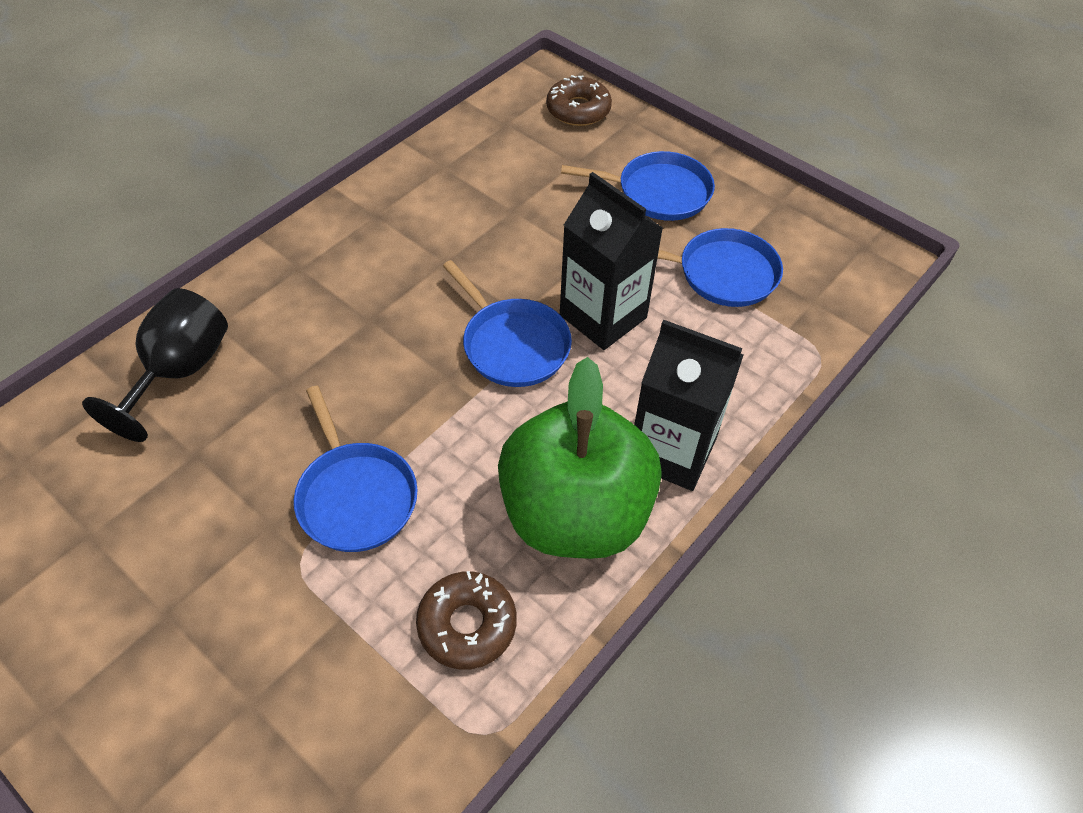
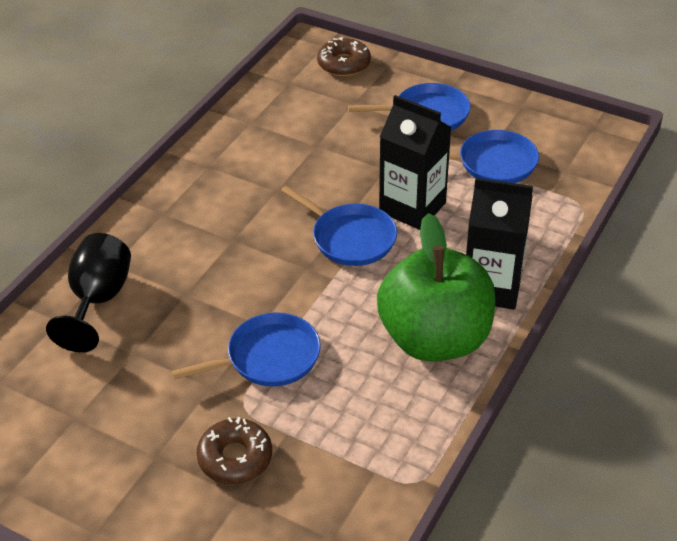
camera: 10 degrees left, 10 degrees down
(355, 496) = (268, 357): blue pan -> blue pan turned 75 degrees counterclockwise
(467, 625) = (380, 421): brown donut -> brown donut (235, 458)

